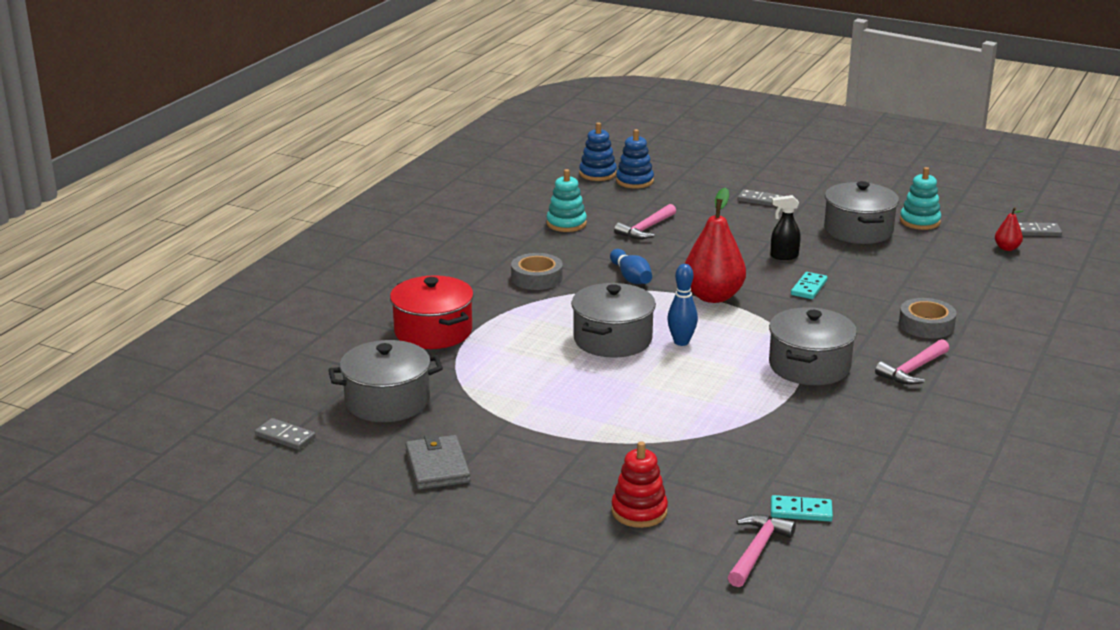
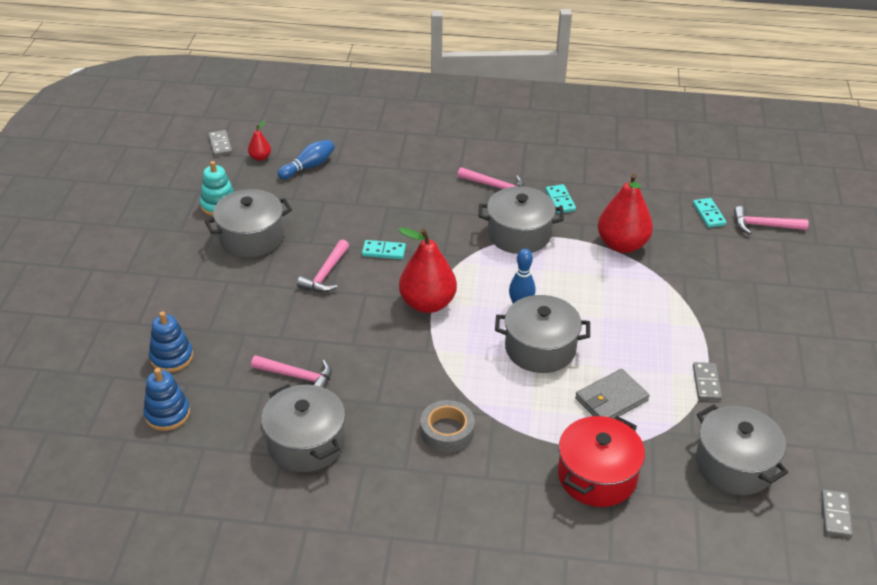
camera: 110 degrees left, 15 degrees up
(437, 466) = (798, 400): grey wallet -> grey wallet (611, 399)
(566, 224) = (306, 443): turquoise stacking toy -> grey pot
(597, 174) = (152, 452): blue stacking toy -> blue stacking toy (171, 357)
(631, 277) = (414, 363): blue bowling pin -> blue bowling pin (308, 166)
(639, 511) = (766, 282): red stacking toy -> none
(760, 200) = (197, 308): grey domino -> grey domino (706, 383)
(762, 427) = (622, 244): none -> red pear
(783, 256) = (326, 274): black spray bottle -> pink hammer
(869, 407) = (560, 200): none -> turquoise domino
(926, 325) = (420, 186): grey tape -> none

